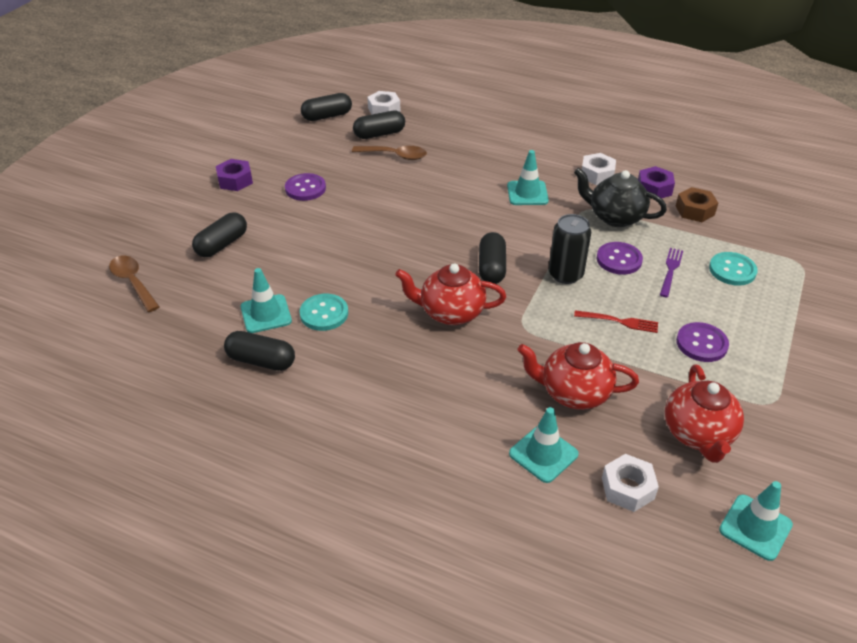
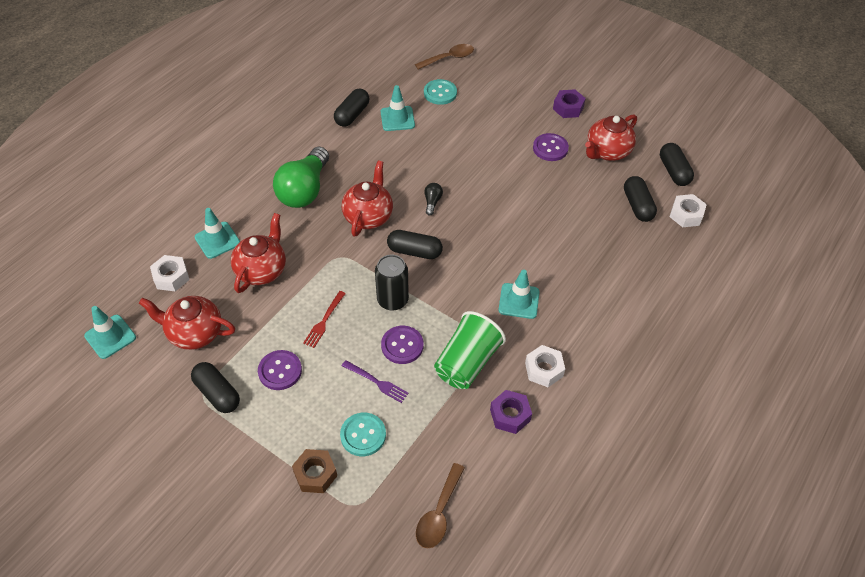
camera: 100 degrees right, 10 degrees up
(222, 244) = (482, 99): black capsule -> black capsule (217, 393)
(305, 153) = (607, 152): none -> red teapot
(324, 313) = (389, 147): turquoise button -> turquoise button (440, 93)
(395, 156) = (597, 212): brown spoon -> brown spoon (439, 513)
(412, 264) = (432, 202): none -> black light bulb
(422, 381) = (304, 190): none -> green light bulb
(614, 217) = (467, 362): black teapot -> green cup
(695, 210) = (464, 440): brown nut -> brown nut (315, 474)

